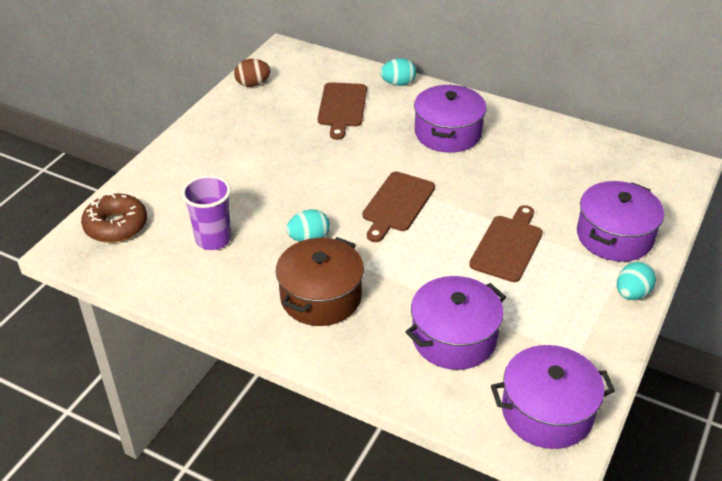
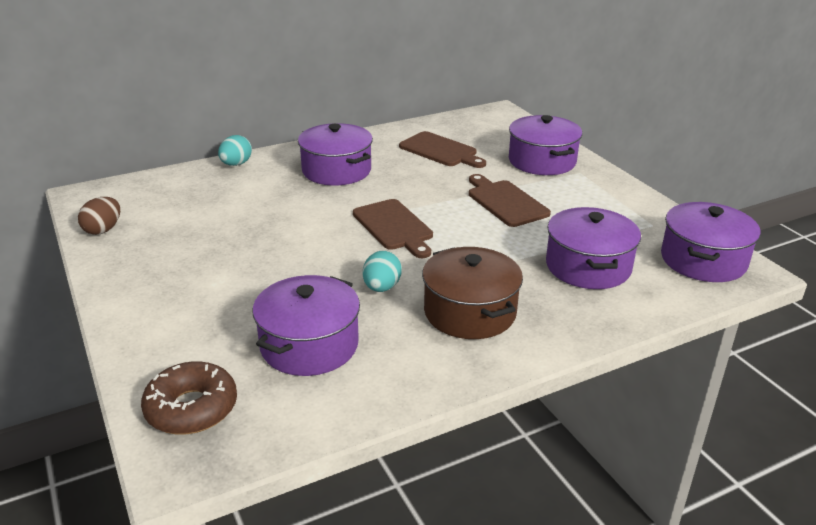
camera: 55 degrees left, 10 degrees down
(213, 239) = (309, 345): purple cup -> purple pot
(342, 107) = (223, 200): brown cutting board -> brown cutting board (440, 151)
(632, 294) = (608, 180): turquoise egg -> none

